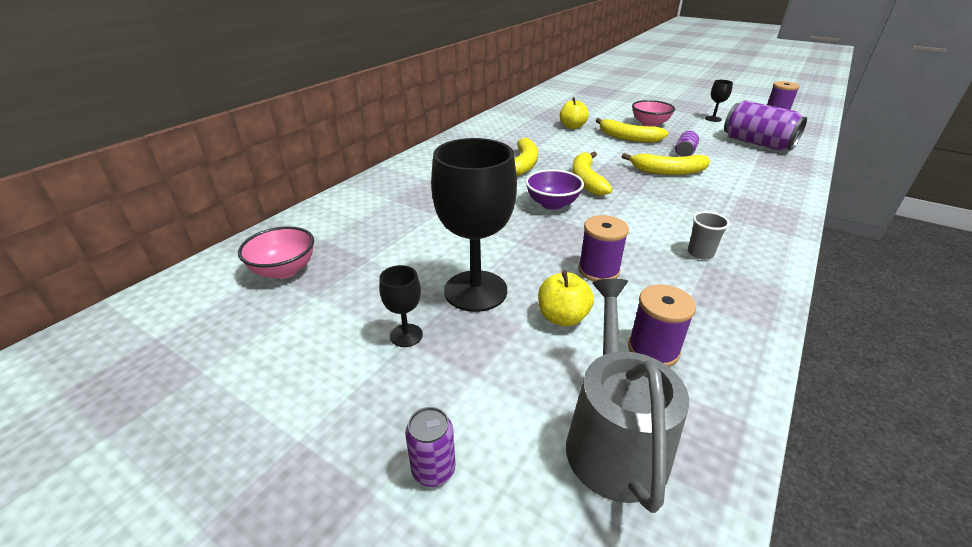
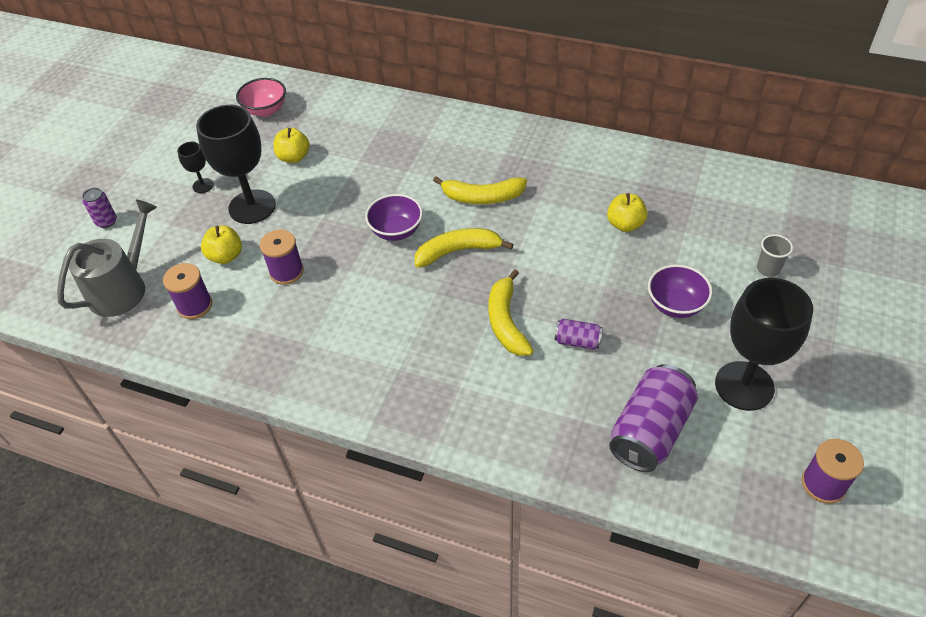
camera: 80 degrees right, 15 degrees up
(400, 254) = (294, 157): none -> yellow apple
(613, 439) = (122, 288): grey watering can -> grey watering can turned 45 degrees counterclockwise
(628, 138) = (607, 282): yellow banana -> none
(649, 124) = (675, 305): pink bowl -> purple bowl
(700, 253) = (324, 340): grey cup -> grey cup (768, 269)
(713, 119) = (744, 386): black goblet -> black goblet, size x2.18

